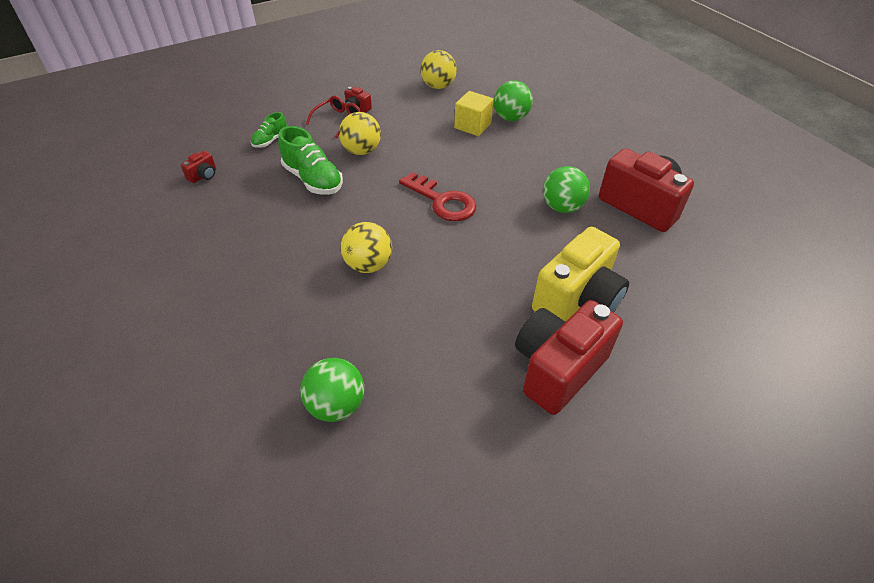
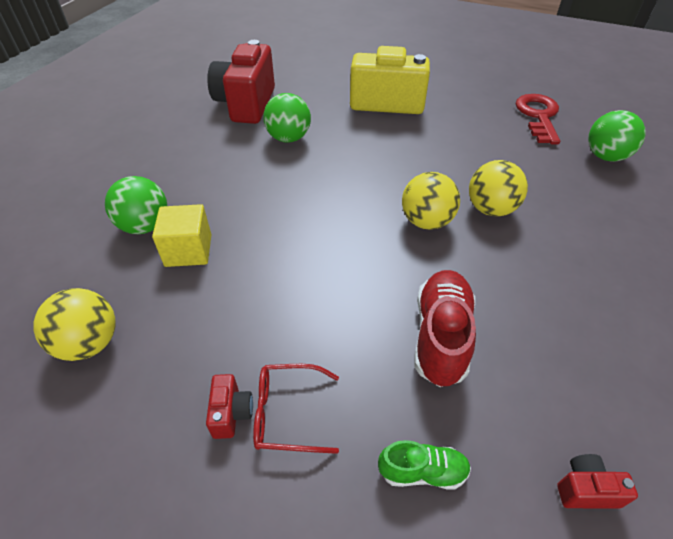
camera: 125 degrees left, 0 degrees up
(313, 180) = (441, 336): green shoe -> red shoe
(361, 151) = (337, 327): yellow ball -> yellow ball (426, 221)
(442, 201) = (356, 207): red key -> red key (538, 116)
(557, 369) = (452, 93): red camera -> none

